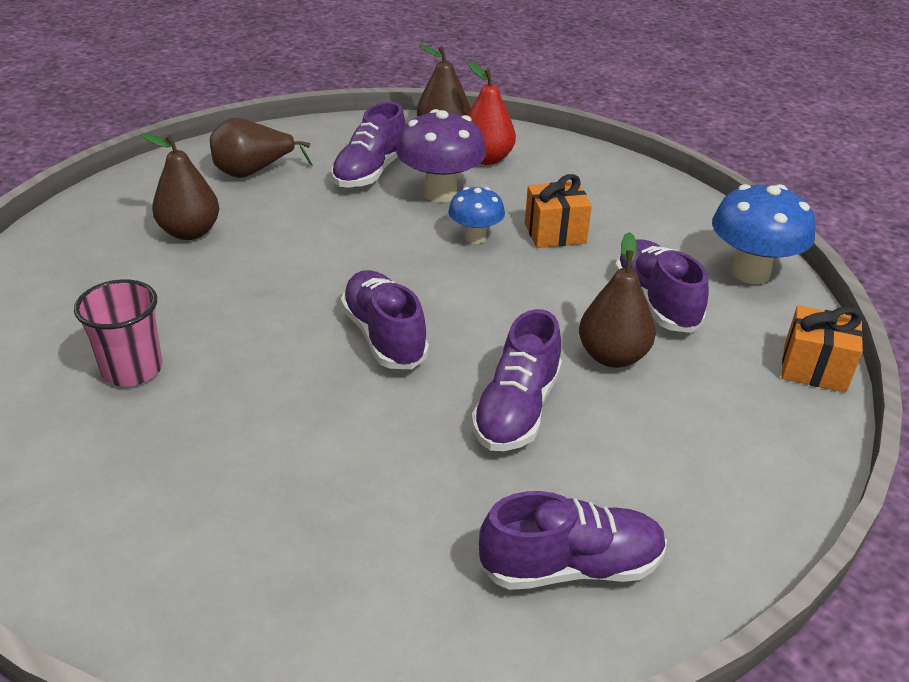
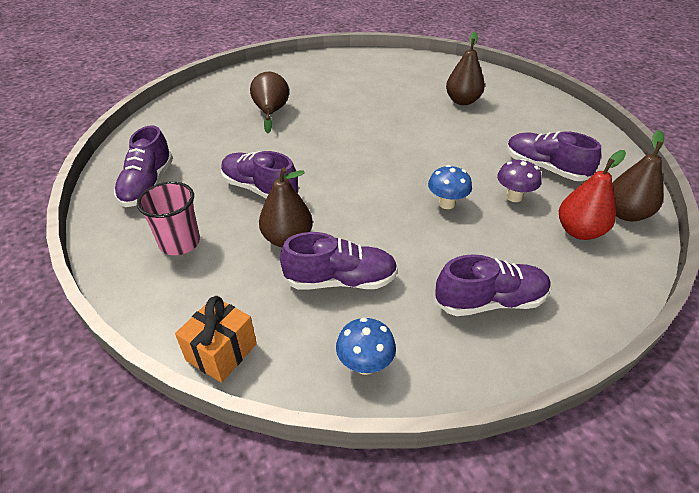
camera: 105 degrees right, 5 degrees up
(132, 369) = (344, 87): pink cup -> pink cup (180, 243)
(253, 172) = (538, 122): brown pear -> brown pear (271, 112)
(384, 336) = (344, 153): purple shoe -> purple shoe (490, 301)
(440, 193) = (513, 197): purple mushroom -> purple mushroom, size x0.60
(555, 233) = (449, 247): orange gift -> none
(750, 273) = (365, 364): blue mushroom -> blue mushroom, size x0.60

